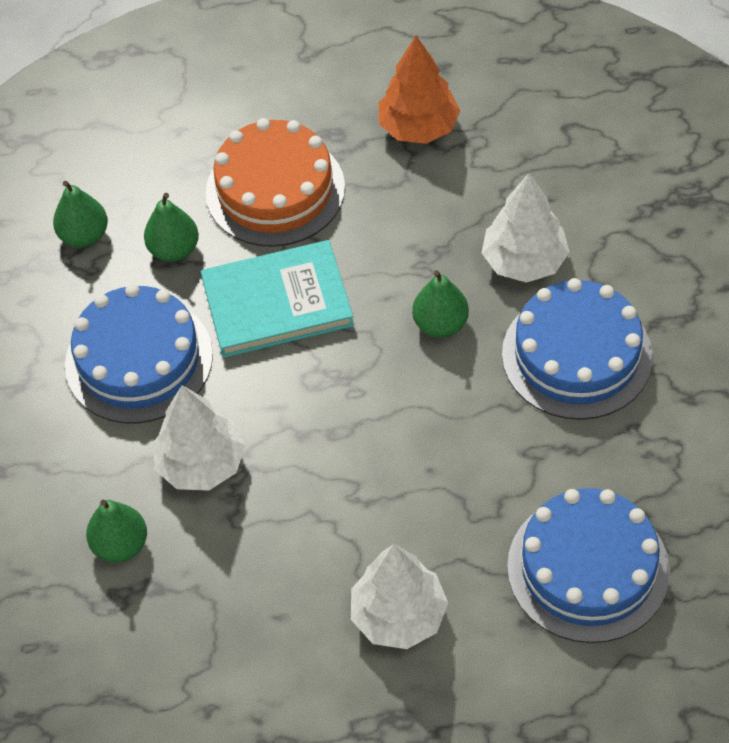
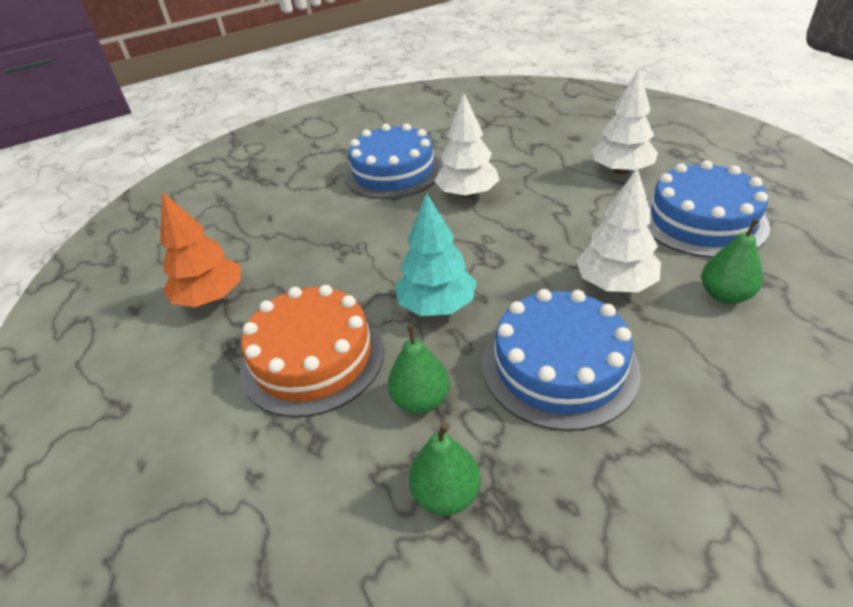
camera: 115 degrees left, 15 degrees down
(277, 302) = (437, 305): turquoise book -> turquoise tree
(440, 324) = (403, 224): green pear -> none
(524, 261) = (329, 209): white tree -> white tree (467, 194)
(588, 568) = (527, 132): blue cake -> blue cake (701, 220)

